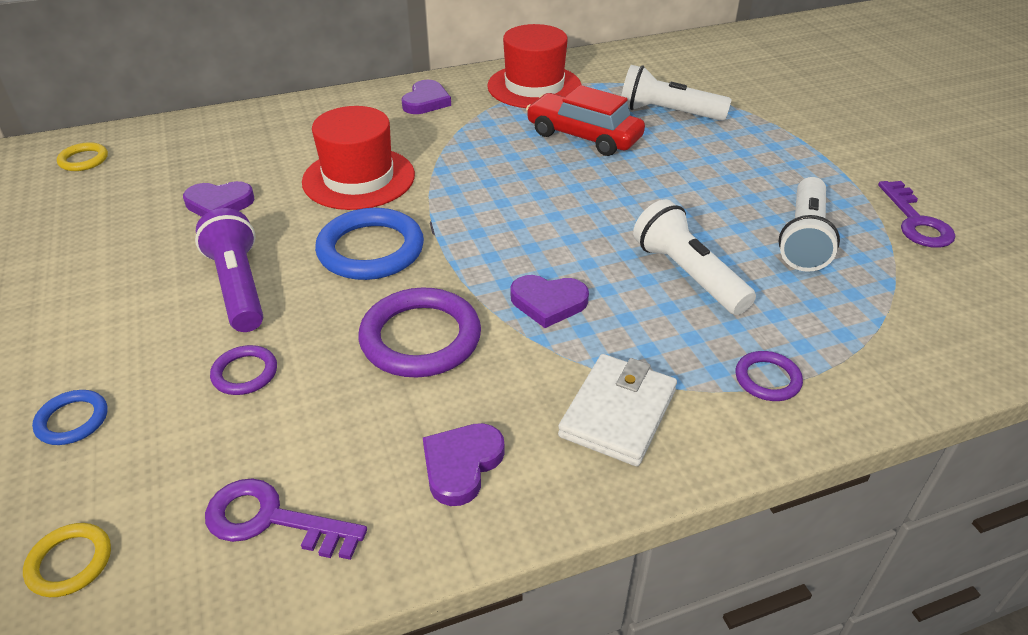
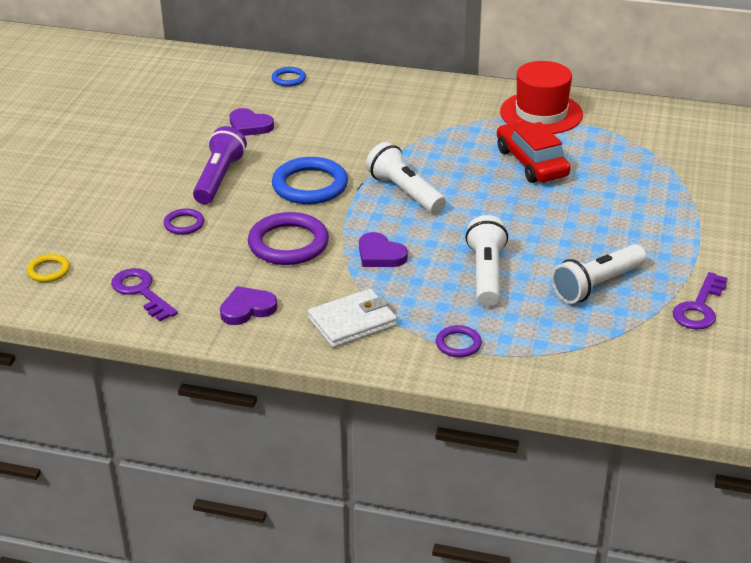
camera: 35 degrees right, 5 degrees down
(72, 420) = (90, 213): blue ring -> blue ring (288, 79)
(83, 160) = (197, 70): yellow ring -> none
(358, 178) = (346, 139): red hat -> none
(426, 101) = (448, 99): purple heart -> none
(668, 113) = (619, 168): white flashlight -> white flashlight (405, 192)

